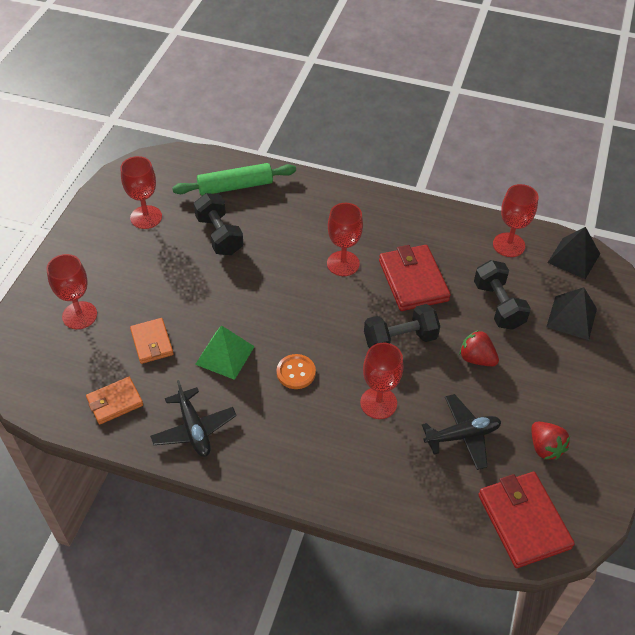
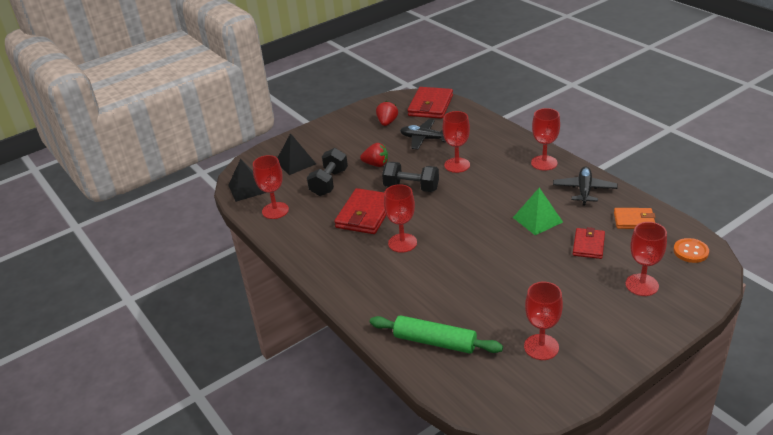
camera: 140 degrees left, 15 degrees down
(152, 342) = (588, 245): orange wallet -> red wallet
(219, 235) = (483, 302): black dumbbell -> none
(271, 460) = (544, 163): none -> red goblet
(296, 372) = (495, 195): orange button -> orange button (690, 251)
(476, 358) = (376, 164): red strawberry -> red strawberry turned 60 degrees counterclockwise

